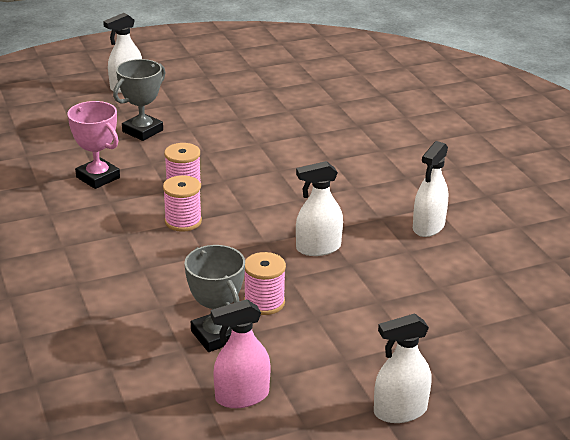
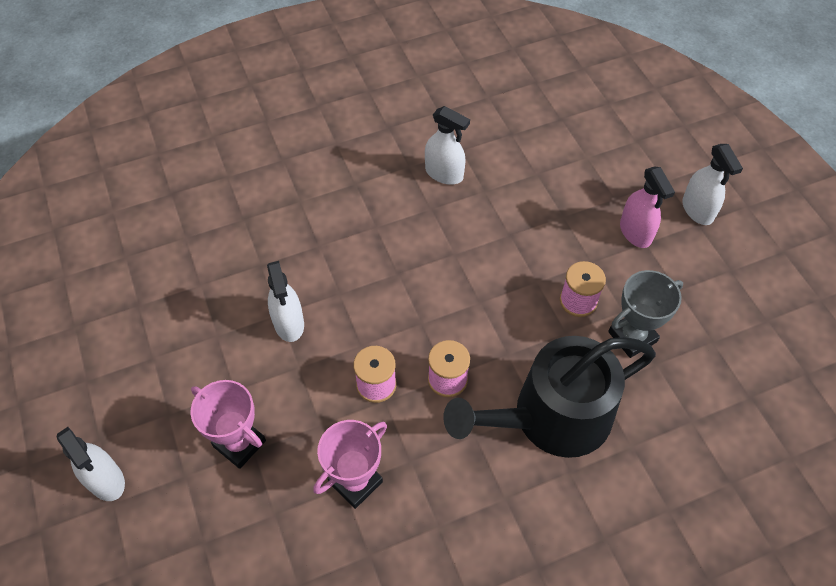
camera: 90 degrees left, 25 degrees up
(134, 276) = (551, 417): none -> black watering can
(142, 131) = (239, 444): grey trophy -> pink trophy
(242, 396) = (707, 314): pink spray bottle -> pink spray bottle (635, 232)
(318, 248) = (486, 258): white spray bottle -> white spray bottle (289, 323)

